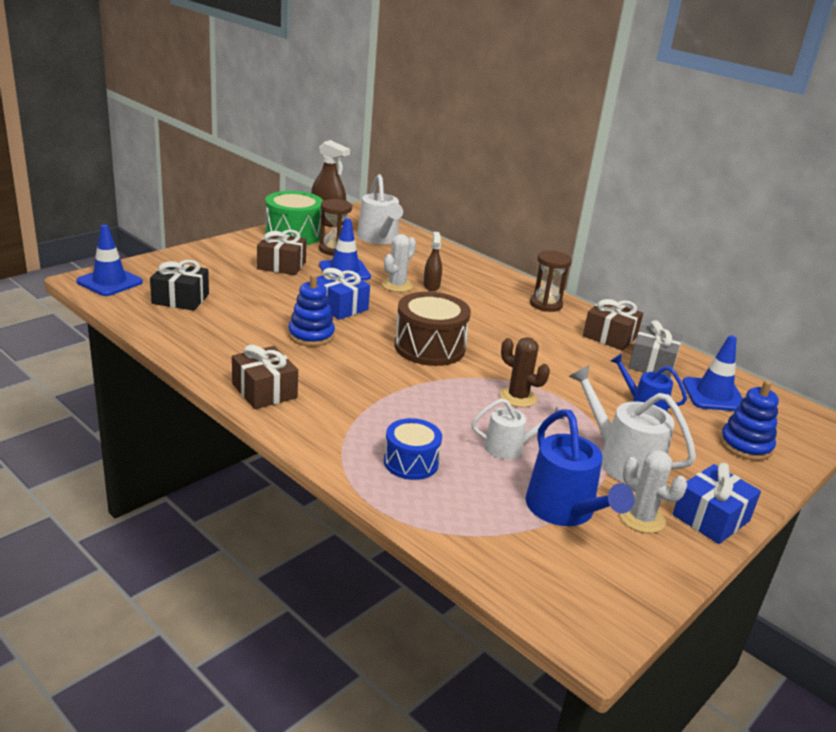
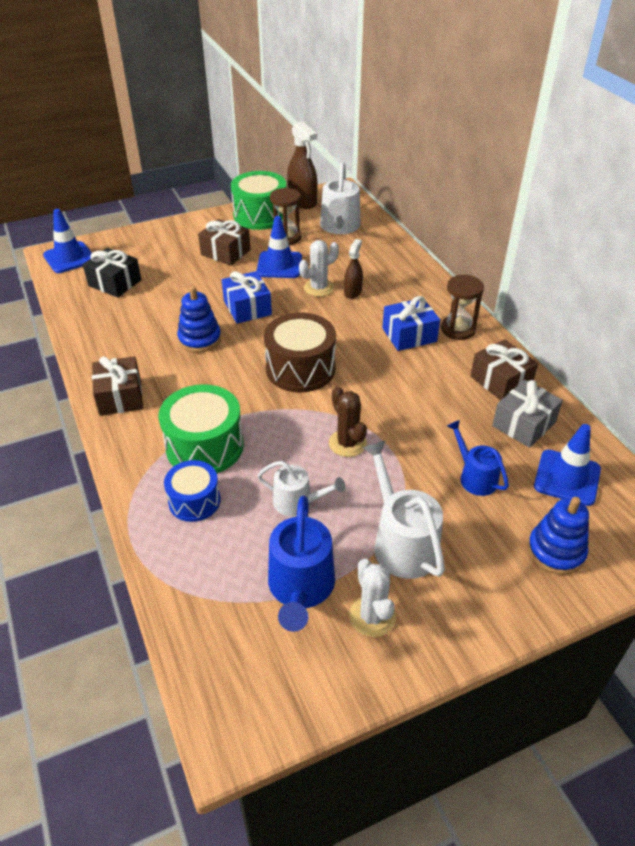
camera: 25 degrees right, 15 degrees up
(386, 418) = (204, 446): none -> green drum
(711, 518) = (447, 634): blue gift -> blue gift (409, 335)

